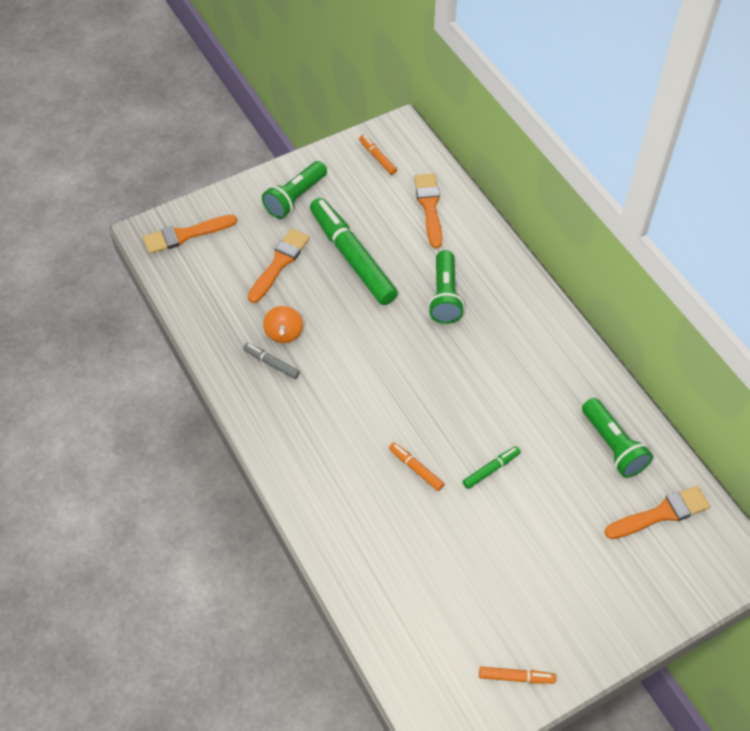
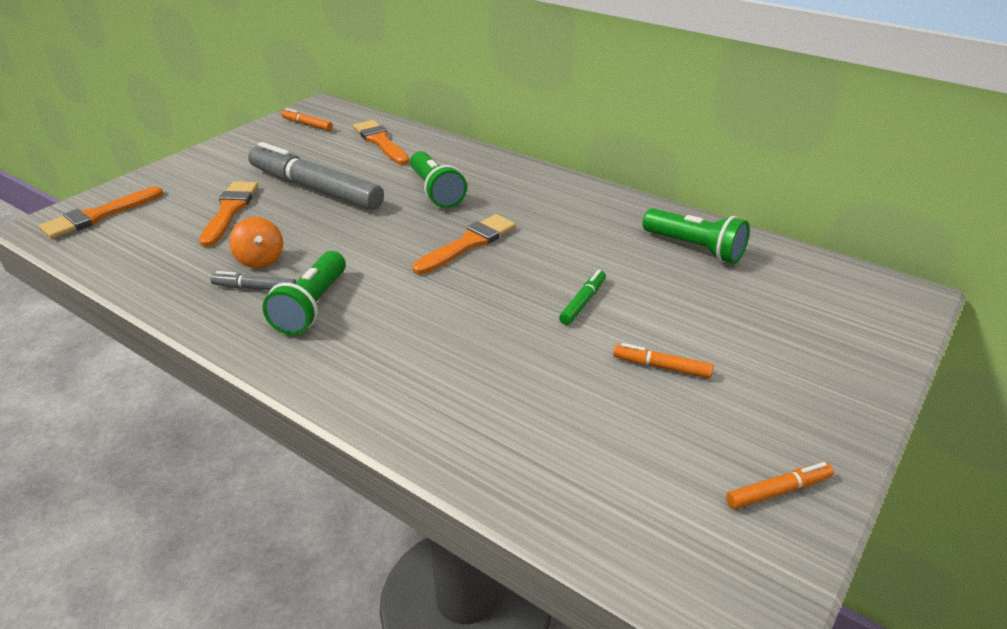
camera: 25 degrees left, 20 degrees down
(295, 198) = (228, 164): green flashlight -> green flashlight (312, 306)
(352, 257) = (315, 188): green marker -> grey marker
(416, 468) = (494, 327): orange marker -> orange marker (661, 367)
(661, 513) = (791, 283): orange brush -> orange brush (468, 244)

